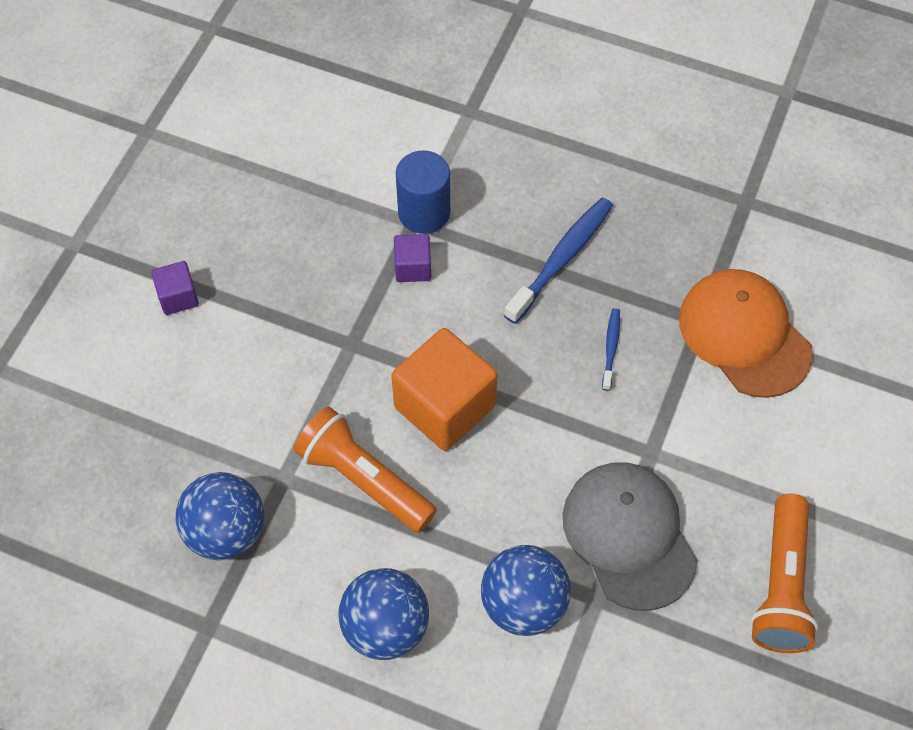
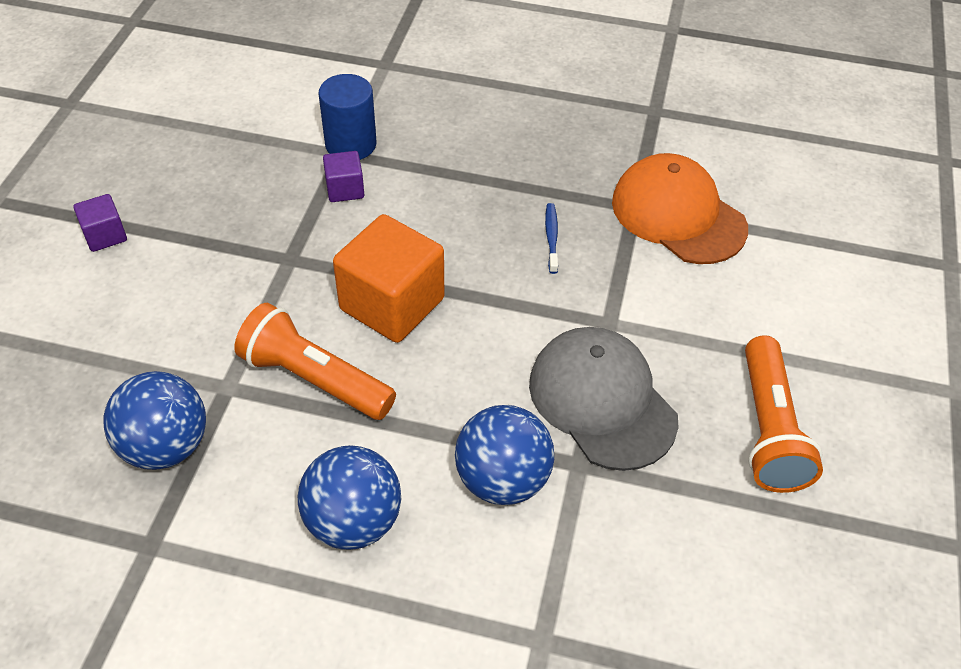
camera: 10 degrees left, 10 degrees down
(561, 259) = (490, 169): blue toothbrush -> none

